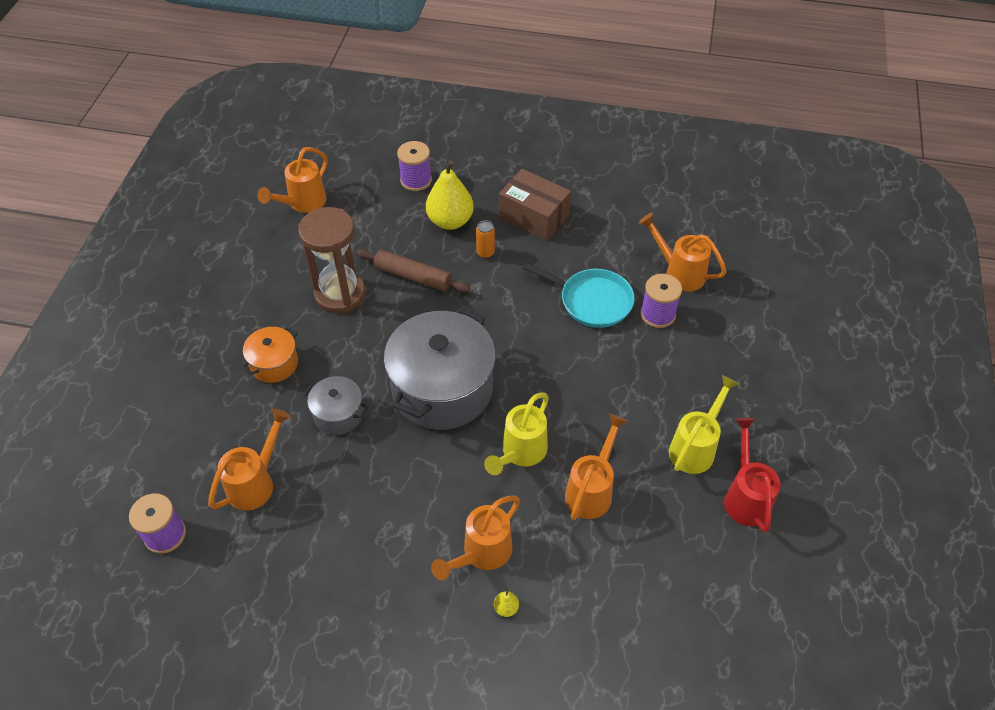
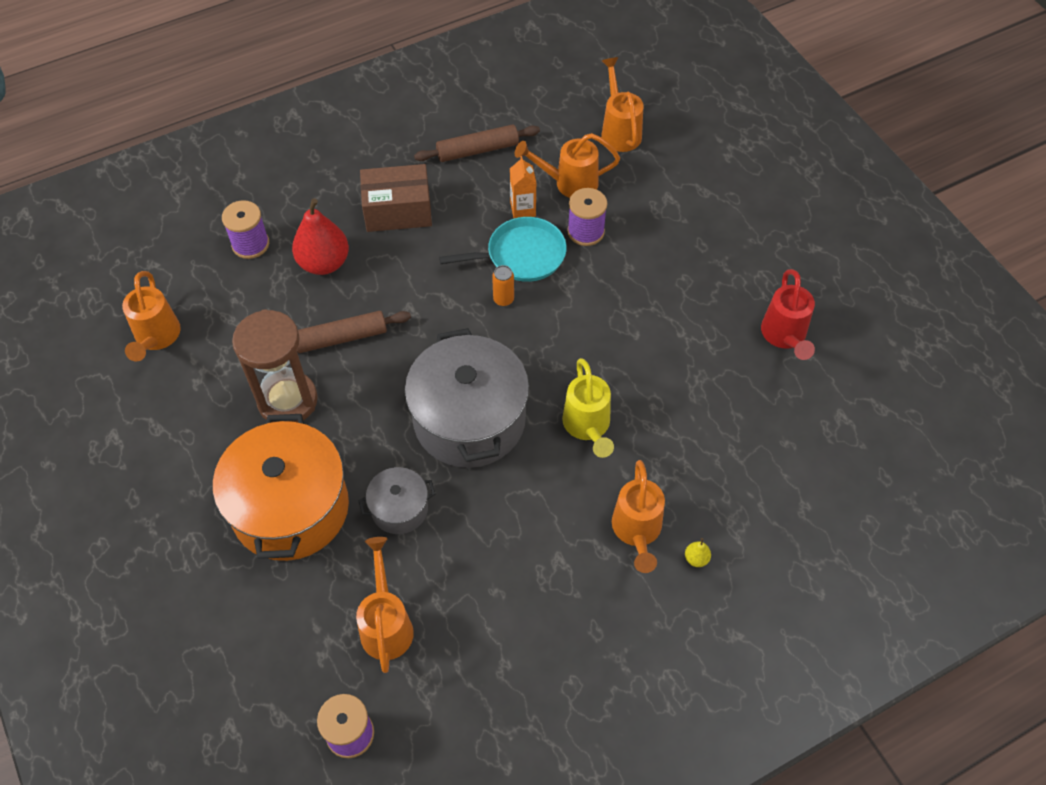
camera: 40 degrees left, 5 degrees up
(274, 364) = (290, 508): orange pot -> orange pot, size x2.05
(450, 221) = (324, 263): yellow pear -> red pear
(485, 253) = (386, 272): orange can -> orange can (503, 299)
(591, 490) = (671, 415): orange watering can -> orange watering can (619, 131)
(625, 269) = (523, 209): none -> orange carton
(632, 209) = (477, 150): none -> brown rolling pin
(695, 447) = (715, 323): yellow watering can -> none
(745, 496) = (784, 336): red watering can -> red watering can turned 135 degrees counterclockwise

